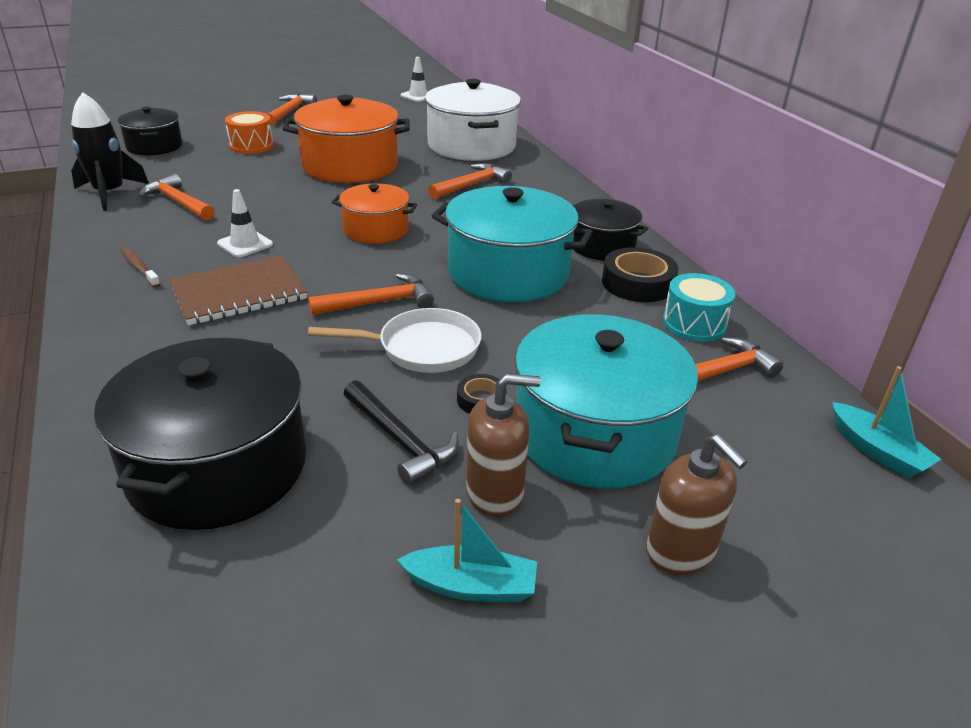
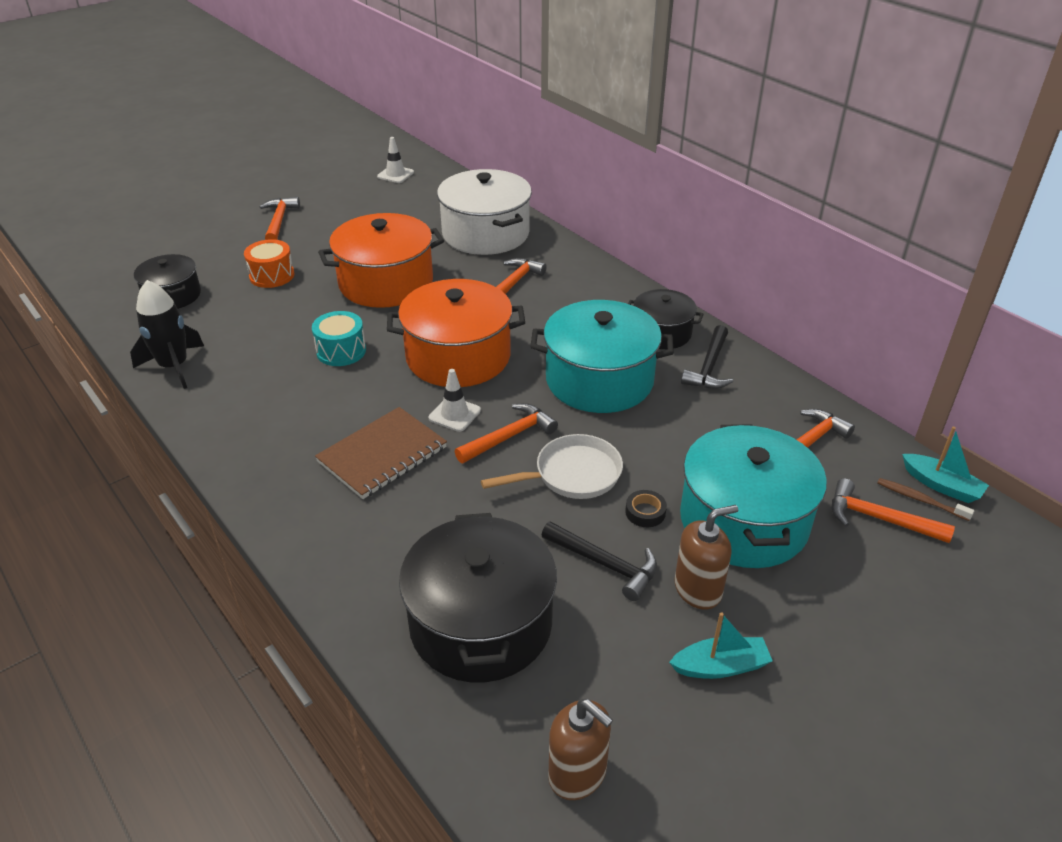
camera: 15 degrees left, 5 degrees up
(139, 268) = (271, 448): brown toothbrush -> brown toothbrush (920, 500)
(178, 202) = (250, 363): orange hammer -> orange hammer (879, 519)
(245, 244) = (350, 399): white traffic cone -> white traffic cone (454, 414)
(376, 230) = (458, 356): orange pot -> orange pot, size x1.72
(638, 283) = (709, 367): black tape -> black hammer
(681, 551) = (844, 601): brown soap dispenser -> brown soap dispenser (578, 774)
(694, 324) = (770, 399): turquoise drum -> turquoise drum (341, 351)

